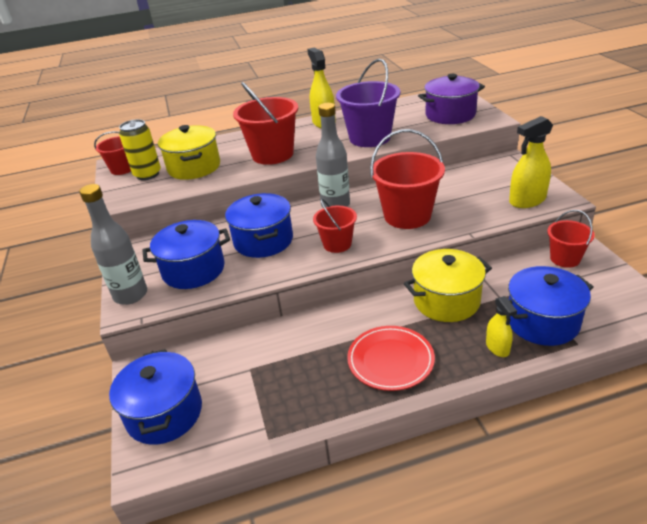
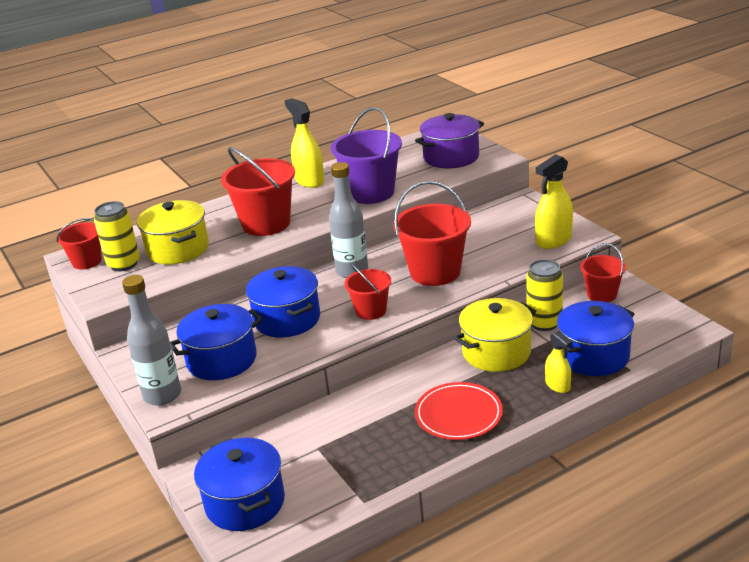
camera: 15 degrees left, 5 degrees down
(501, 278) = (544, 323): none -> yellow can

